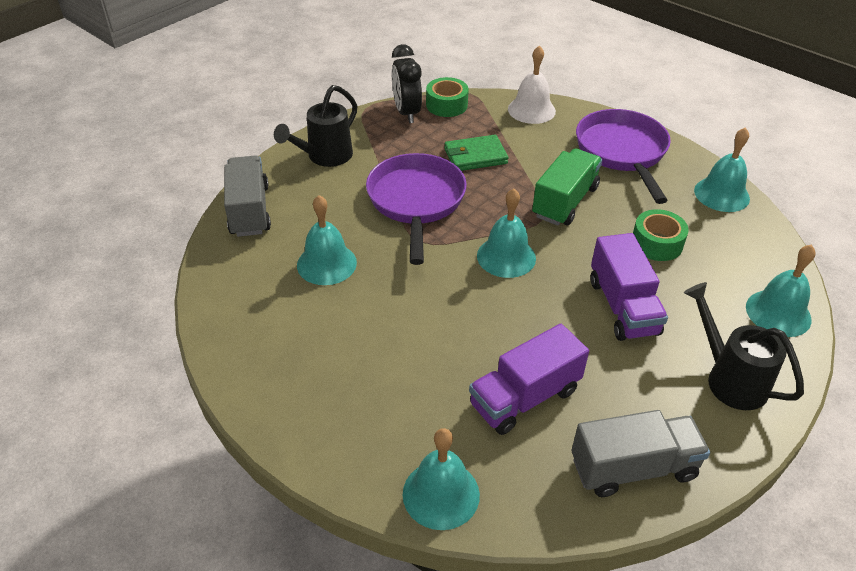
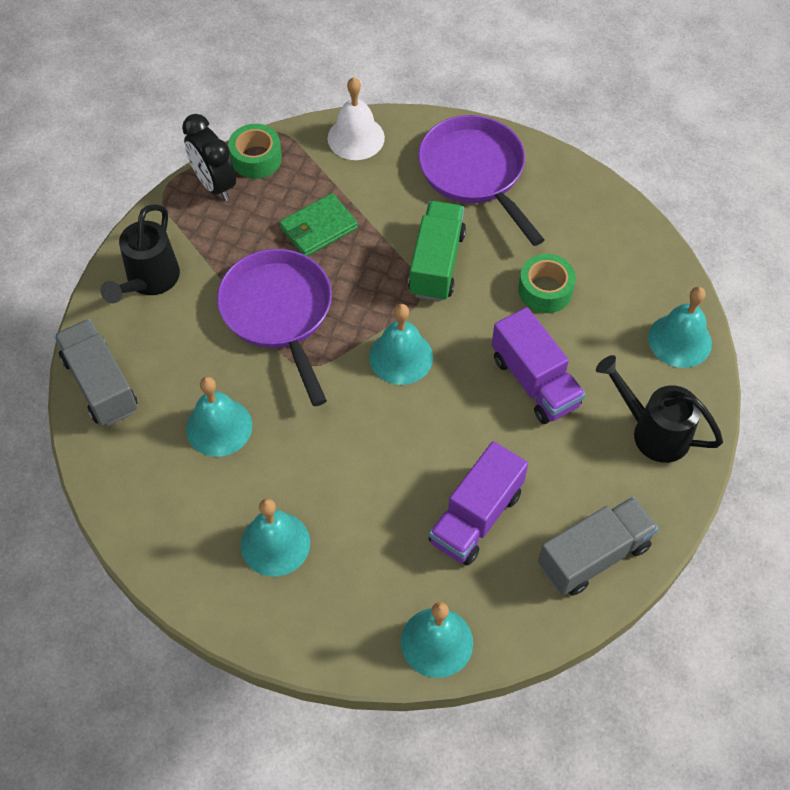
camera: 20 degrees left, 15 degrees up
(721, 194) = (592, 203): turquoise bell -> turquoise bell (275, 543)

